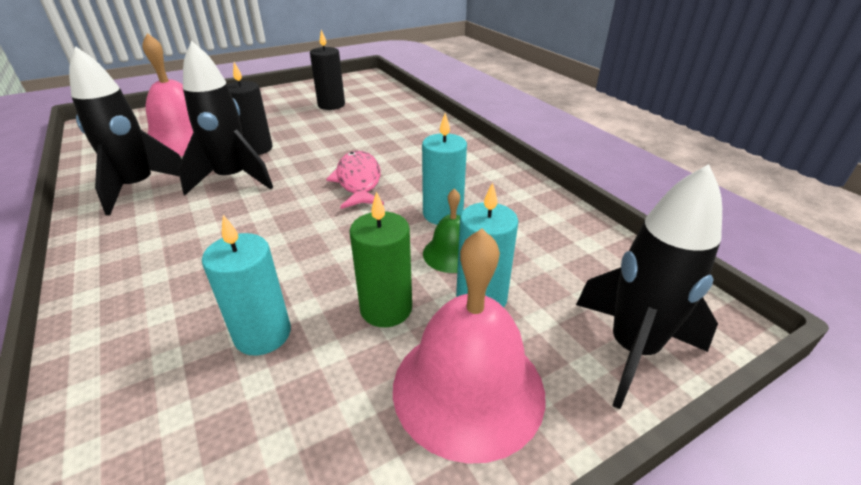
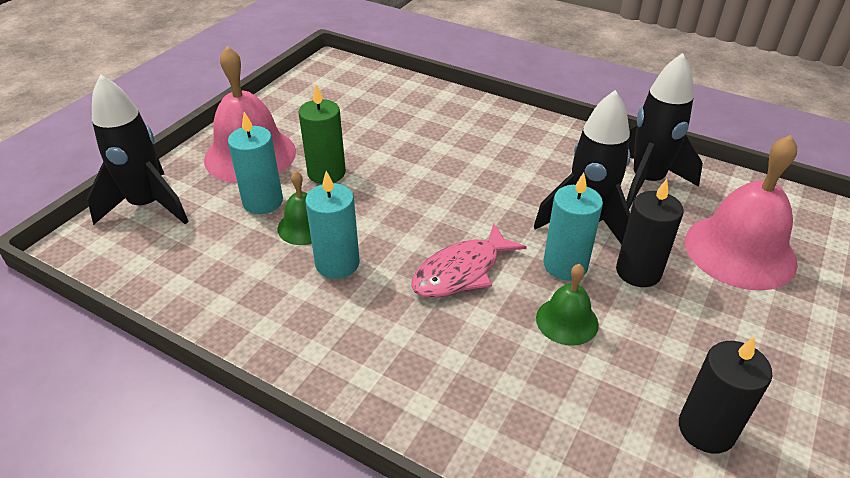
camera: 150 degrees right, 5 degrees up
(263, 334) = (389, 137): turquoise candle -> turquoise candle (565, 265)
(331, 144) = (567, 321): none -> green bell
(358, 181) = (461, 271): pink fish -> pink fish turned 90 degrees clockwise

